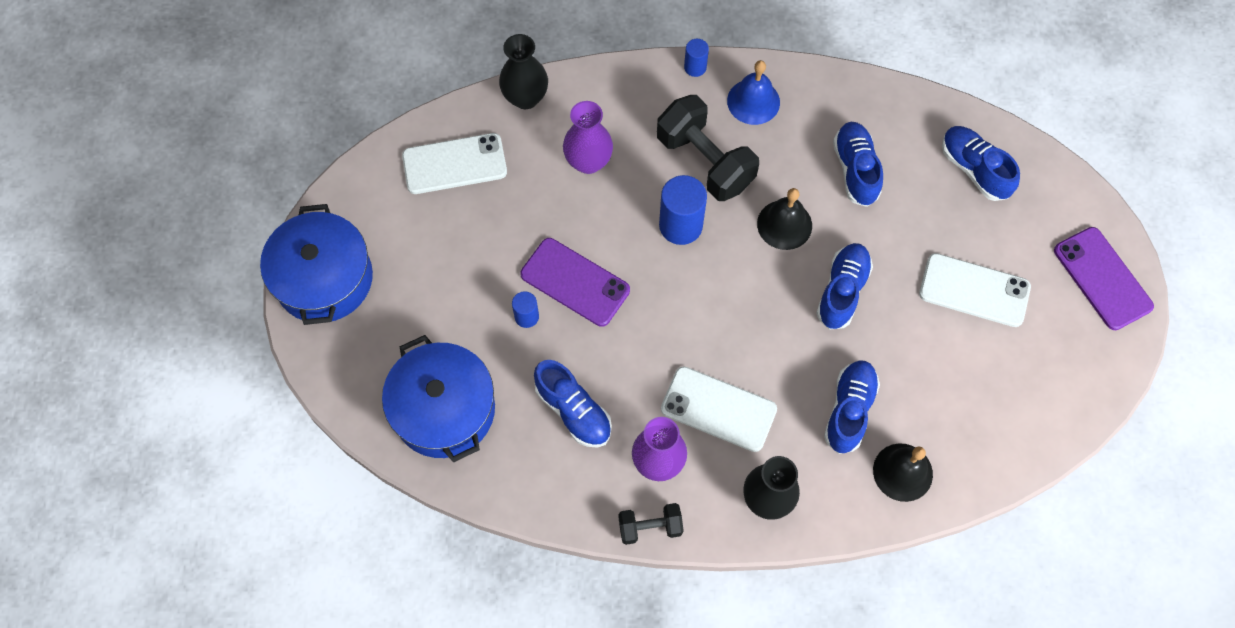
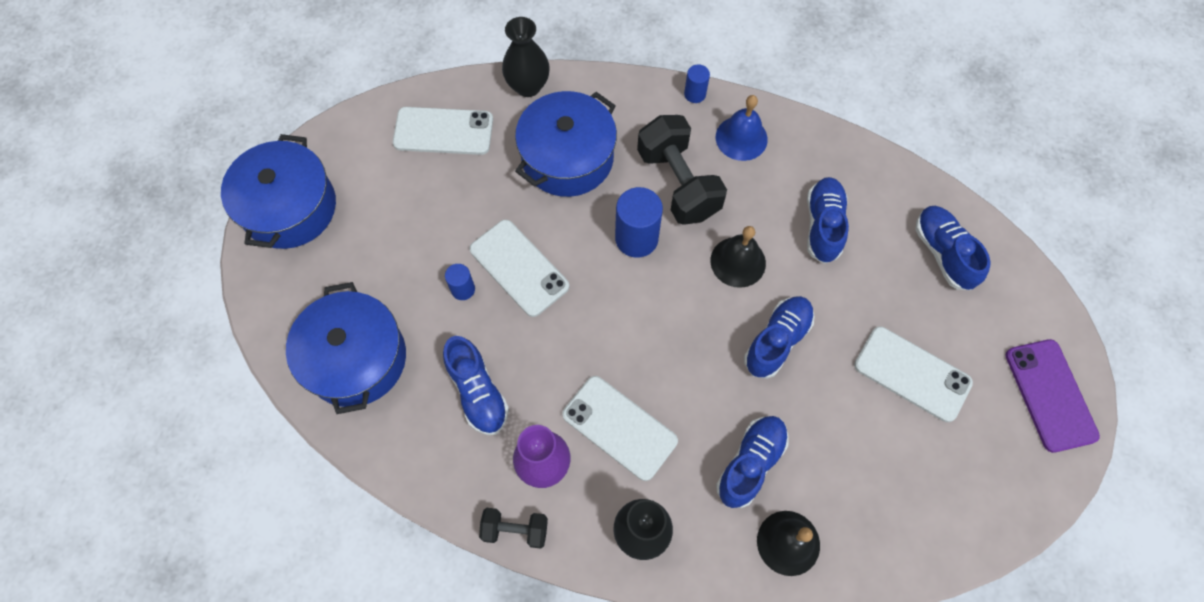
camera: 15 degrees right, 0 degrees up
(575, 282) = (519, 268): purple phone -> white phone
(588, 162) = (567, 158): purple vase -> blue pot

